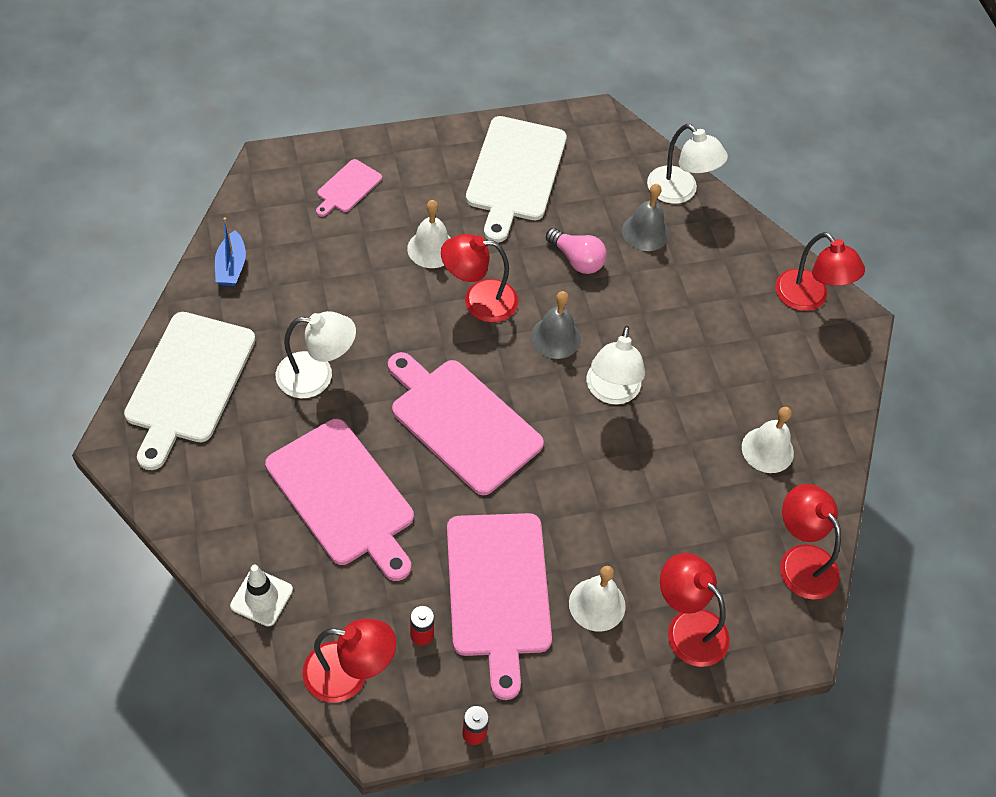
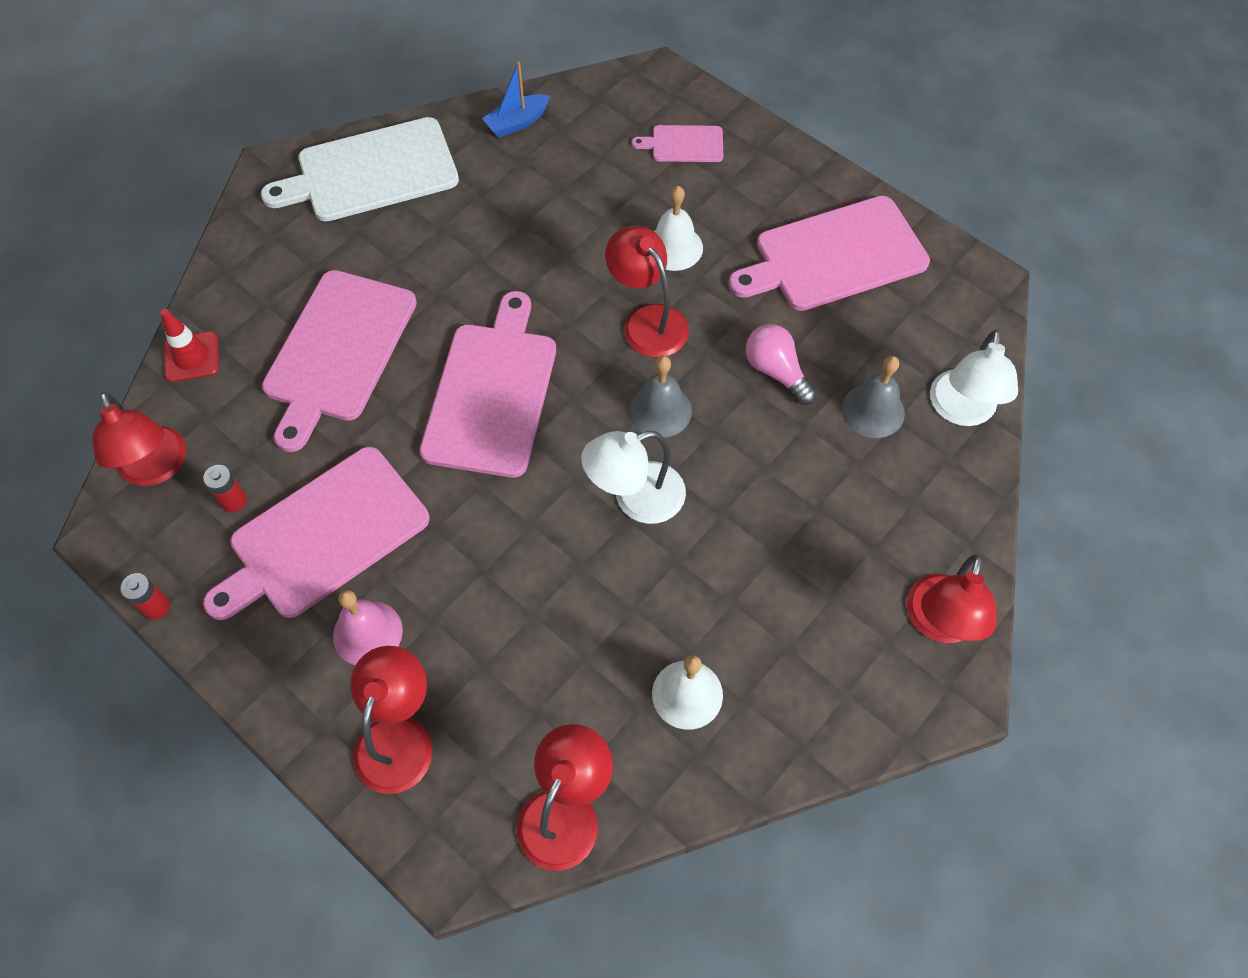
camera: 60 degrees right, 5 degrees up
(261, 597) = (192, 357): white traffic cone -> red traffic cone
(317, 376) = (452, 253): white lamp -> none
(515, 173) = (834, 256): white cutting board -> pink cutting board
(577, 260) = (776, 371): pink light bulb -> pink light bulb turned 135 degrees clockwise
(597, 604) = (367, 633): white bell -> pink bell

